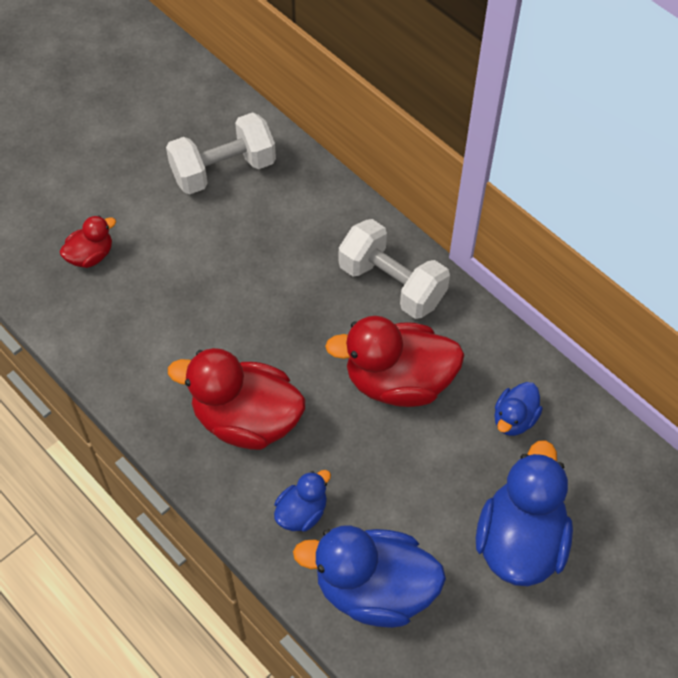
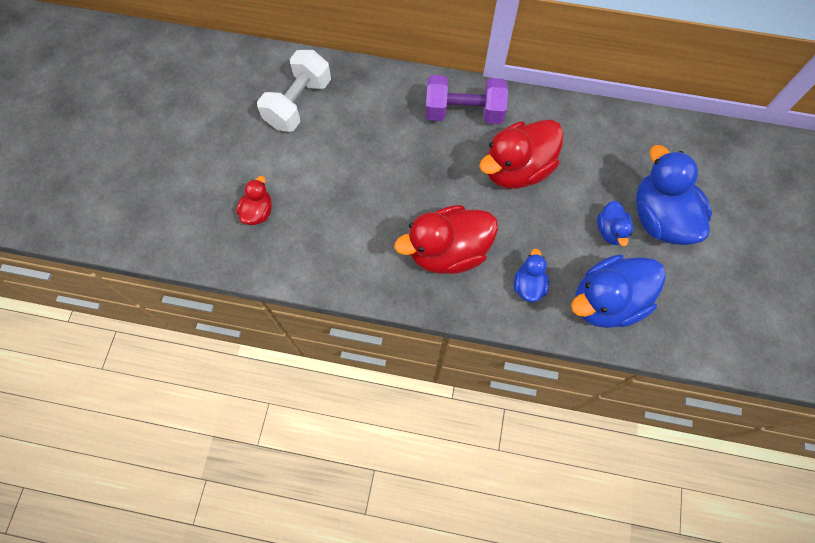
camera: 35 degrees left, 10 degrees up
(392, 284) = (464, 112): white dumbbell -> purple dumbbell
(514, 419) = (599, 149): blue duck -> blue duck (610, 231)

